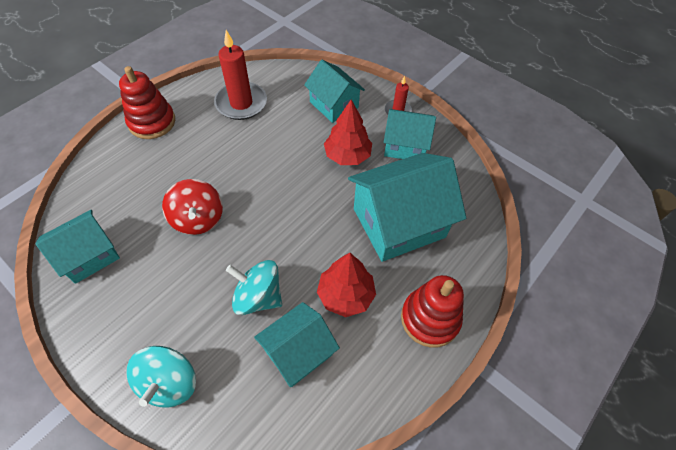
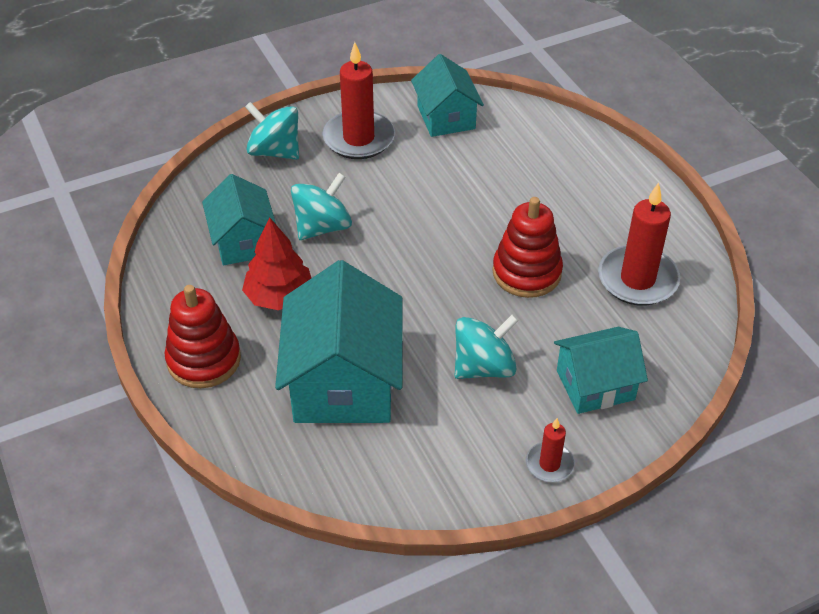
camera: 115 degrees right, 10 degrees down
(133, 315) = (358, 138): none -> red candle
(152, 122) = (631, 187): red stacking toy -> red stacking toy (526, 272)
(198, 219) = (451, 201): red spinning top -> none
(347, 155) = (484, 367): red tree -> turquoise spinning top
(405, 145) = (472, 444): turquoise house -> none

